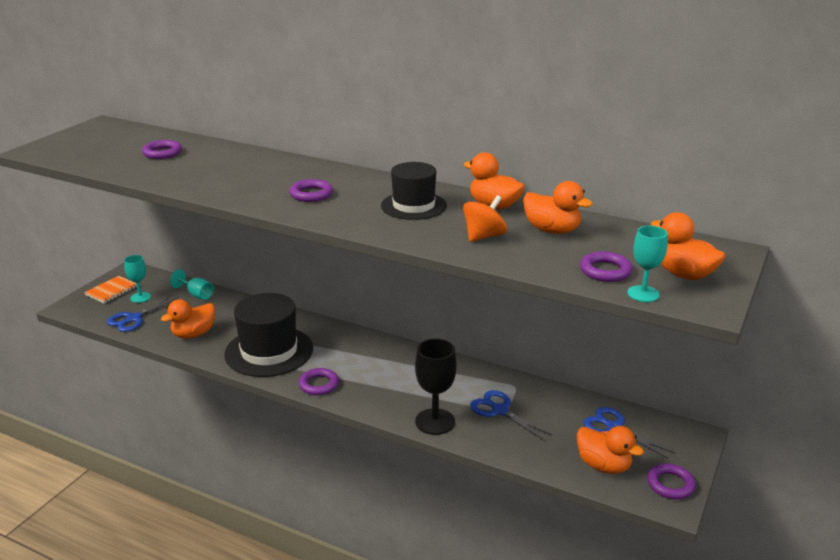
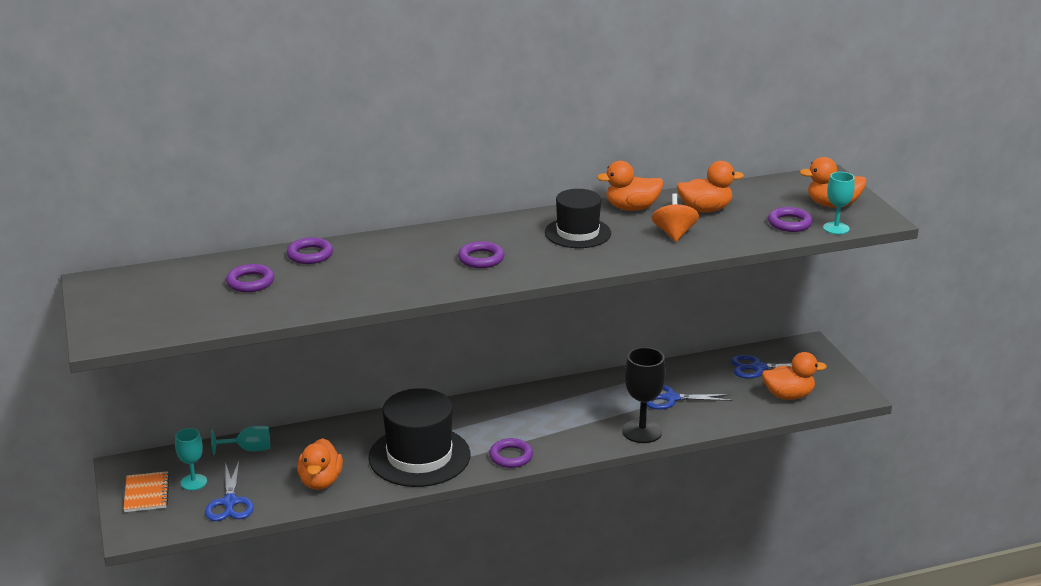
camera: 45 degrees left, 0 degrees up
(670, 484) = (840, 384): purple ring -> purple ring (310, 255)

